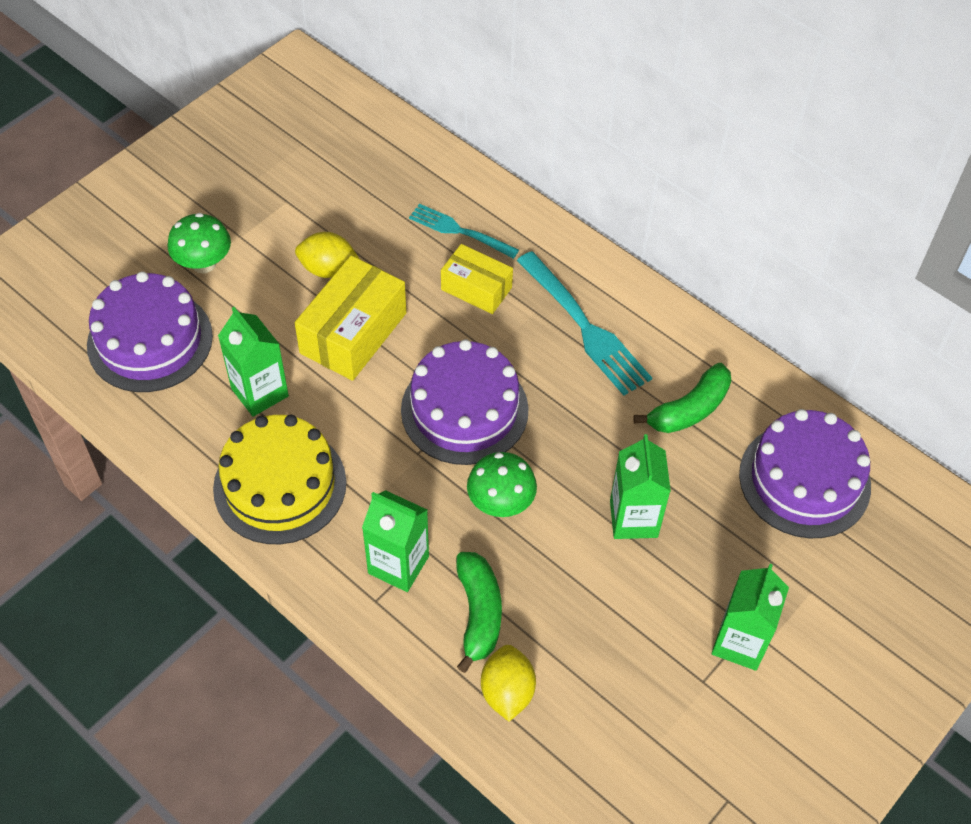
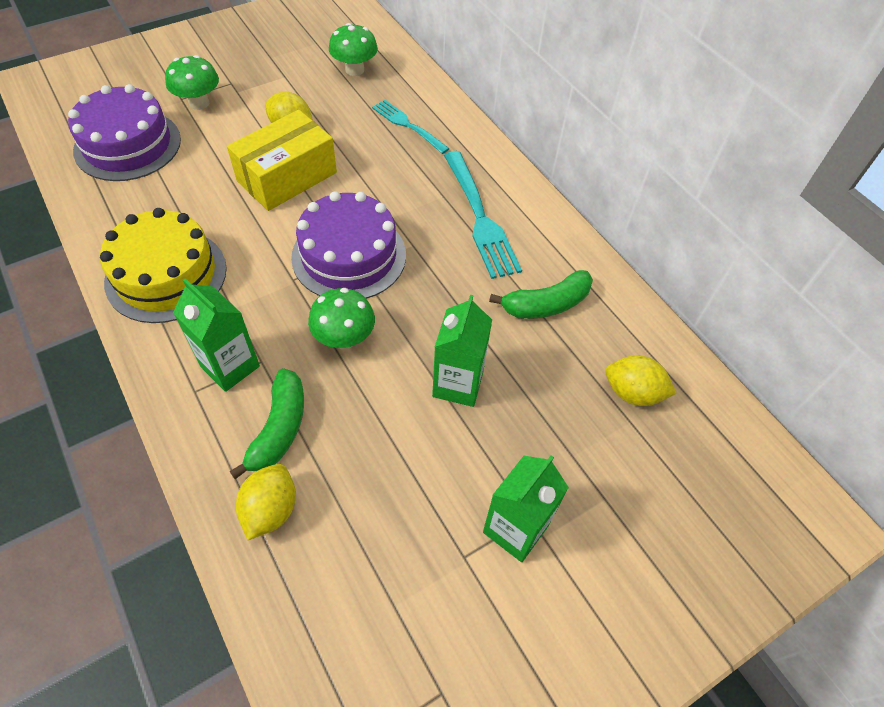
camera: 15 degrees right, 0 degrees up
(260, 392) = (190, 201): green carton -> none
(365, 171) = (354, 70): none -> green mushroom
(476, 288) = (402, 168): yellow box -> none
(804, 480) = (632, 393): purple cake -> yellow lemon

